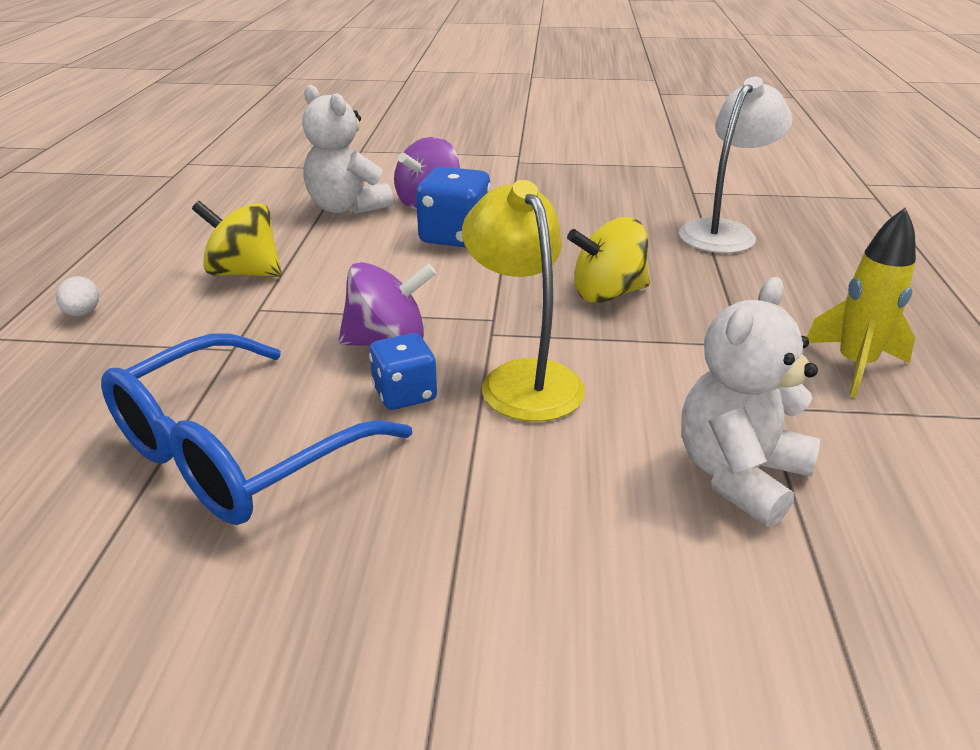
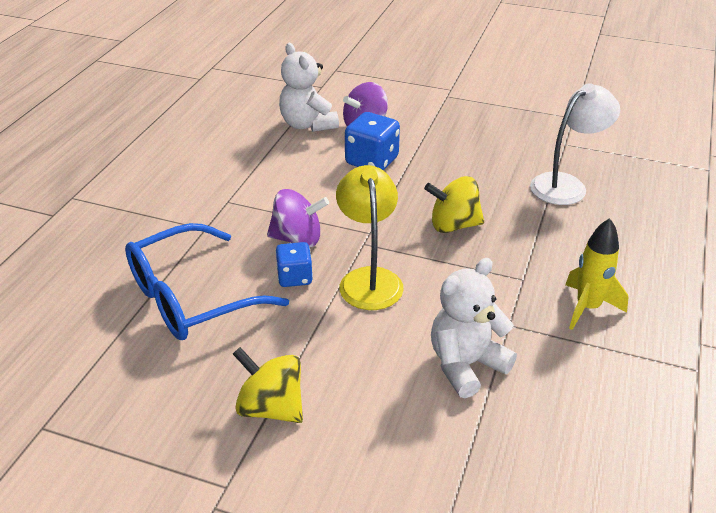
camera: 15 degrees right, 5 degrees up
(83, 313) = (125, 188): white egg -> none
(245, 273) = (226, 171): yellow spinning top -> yellow spinning top (271, 408)

